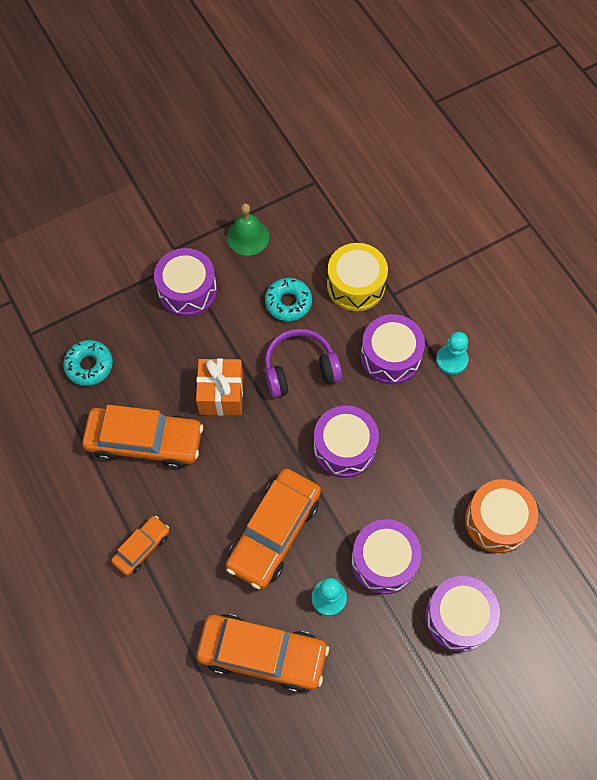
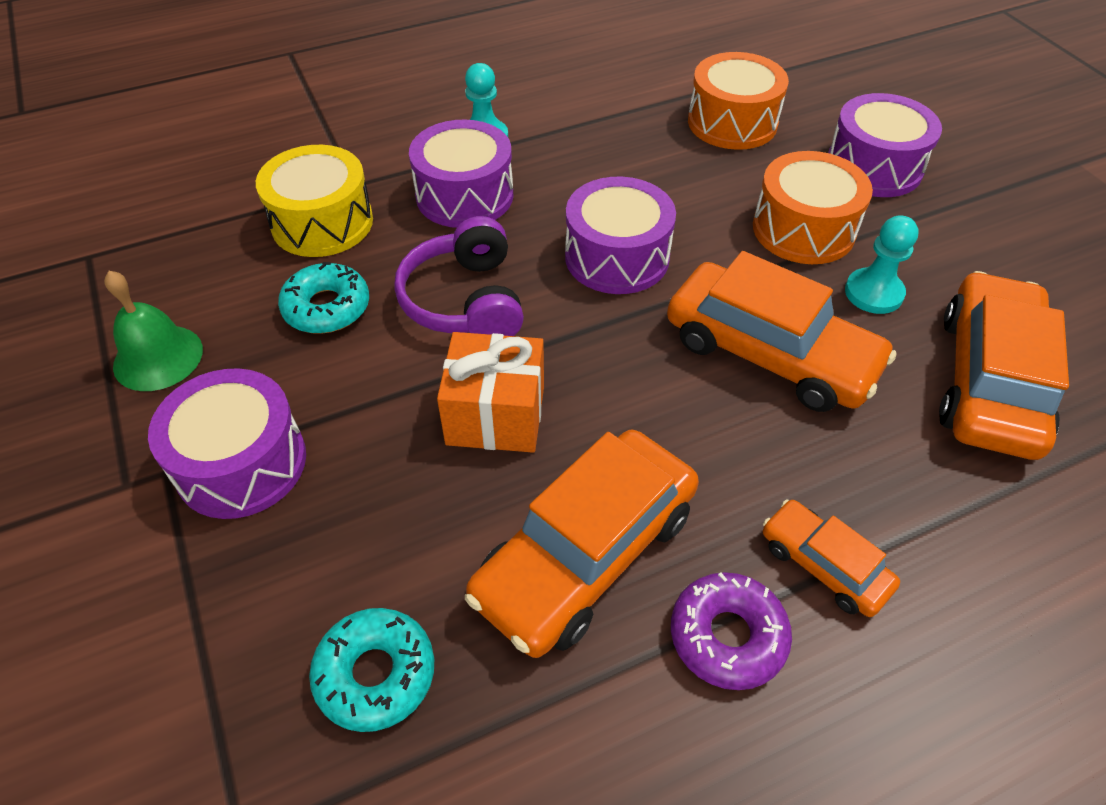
camera: 85 degrees left, 15 degrees down
(106, 502) = (727, 636): none -> purple donut
(145, 441) = (585, 554): orange car -> orange car turned 150 degrees counterclockwise
(384, 561) = (803, 229): purple drum -> orange drum

